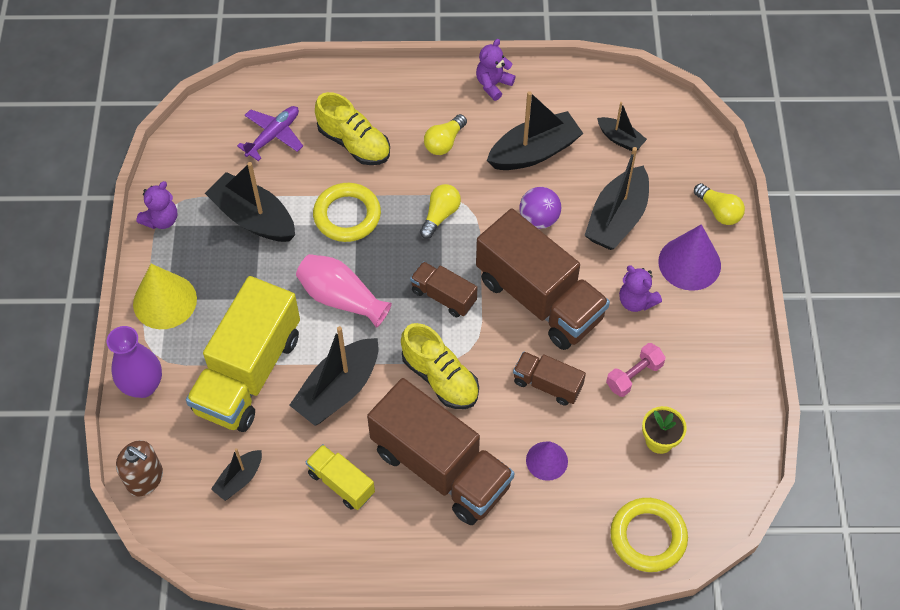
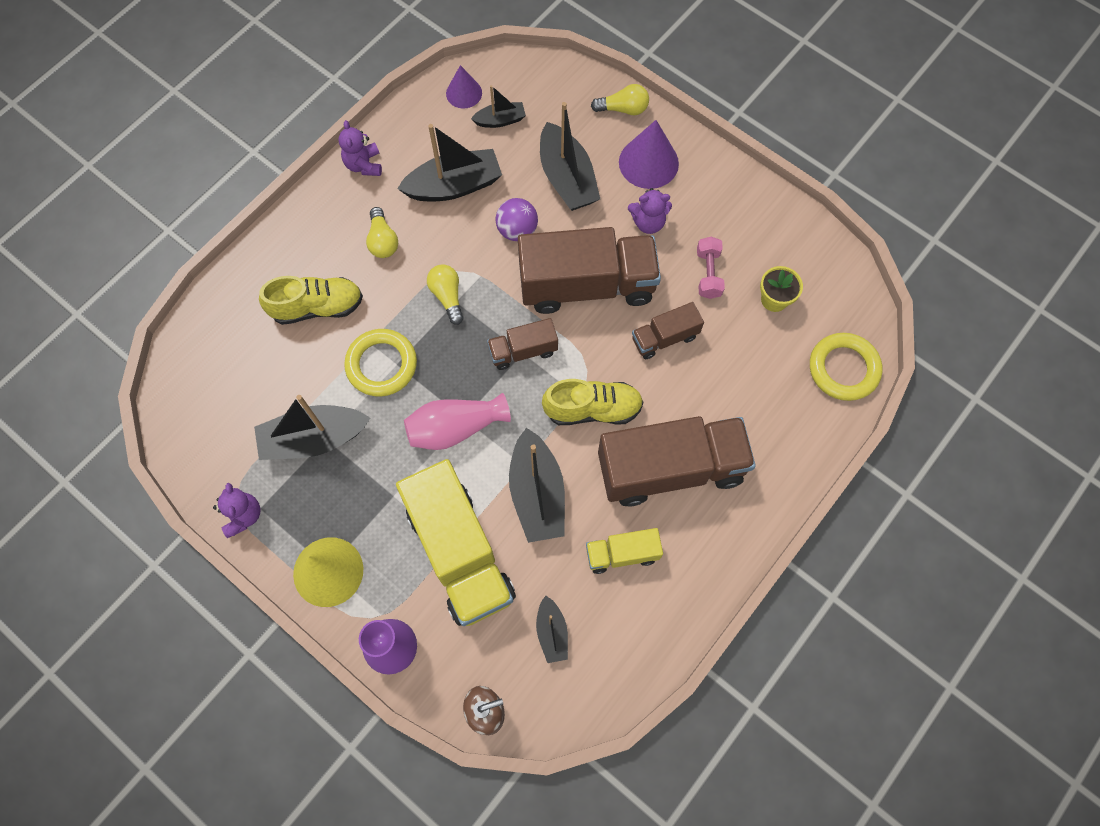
camera: 50 degrees left, 10 degrees up
(273, 135) = (247, 363): purple plane -> none
(534, 152) = (454, 186): black boat -> black boat turned 60 degrees clockwise
(547, 460) = (727, 388): purple cone -> purple cone (464, 93)

